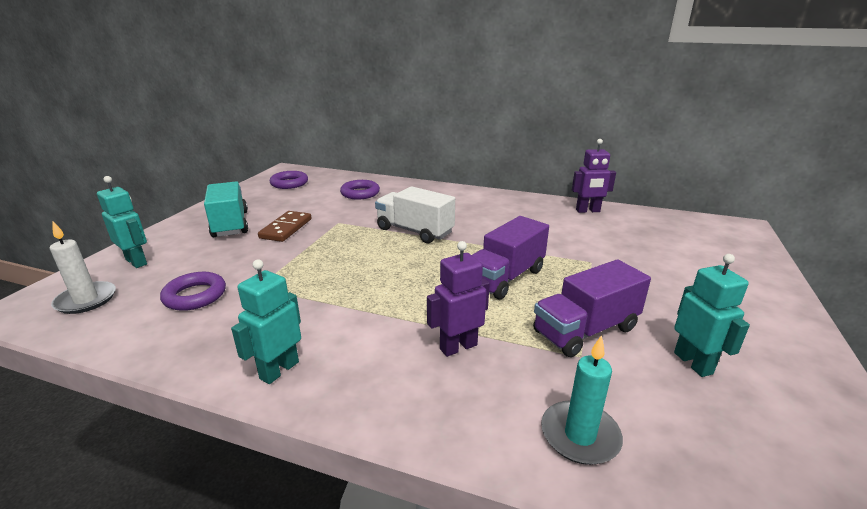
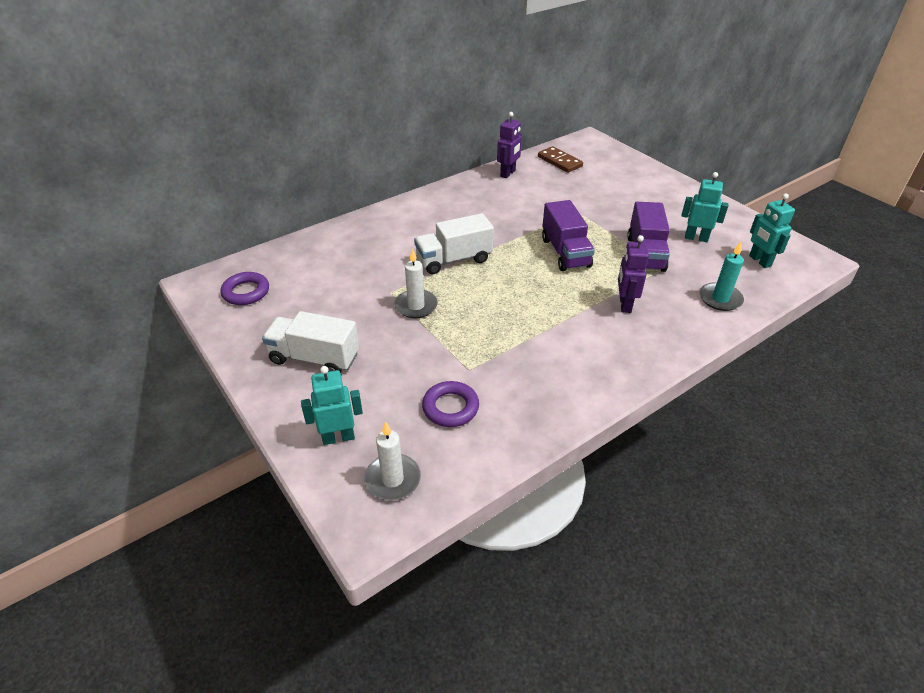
camera: 55 degrees left, 15 degrees up
(230, 224) = (314, 358): turquoise truck -> white truck
(279, 370) = (592, 385): turquoise robot -> turquoise robot (759, 261)
(286, 228) = (368, 325): brown domino -> brown domino (559, 161)
(330, 237) = (416, 306): none -> white candle
(360, 193) = (336, 258): purple ring -> none

